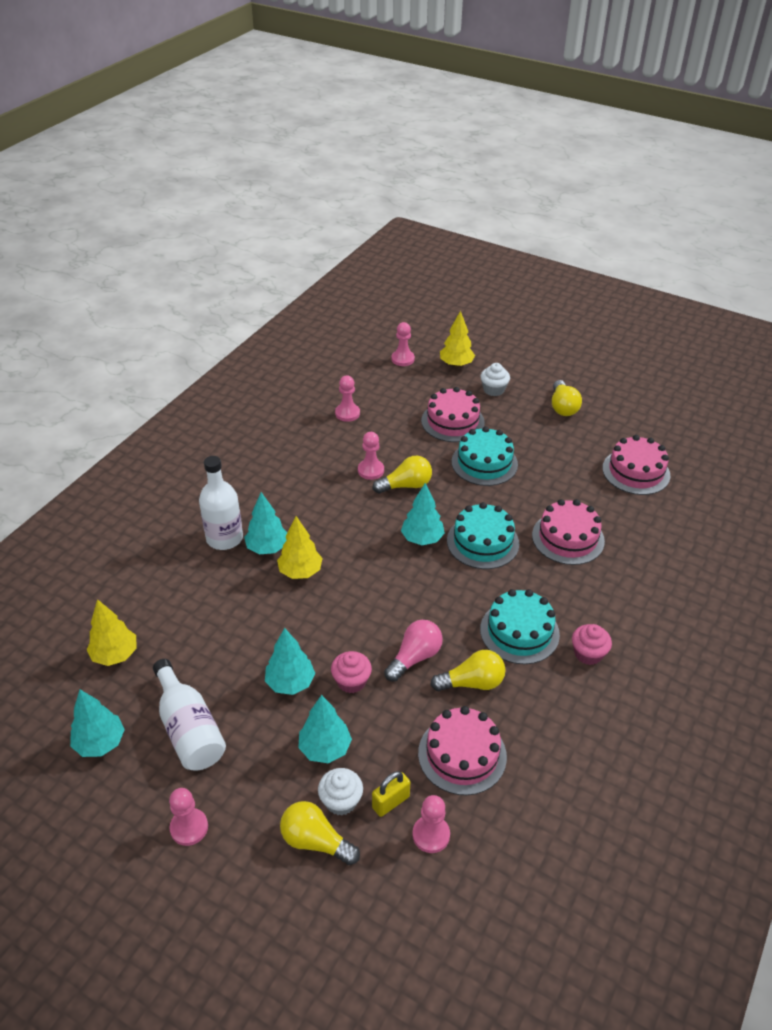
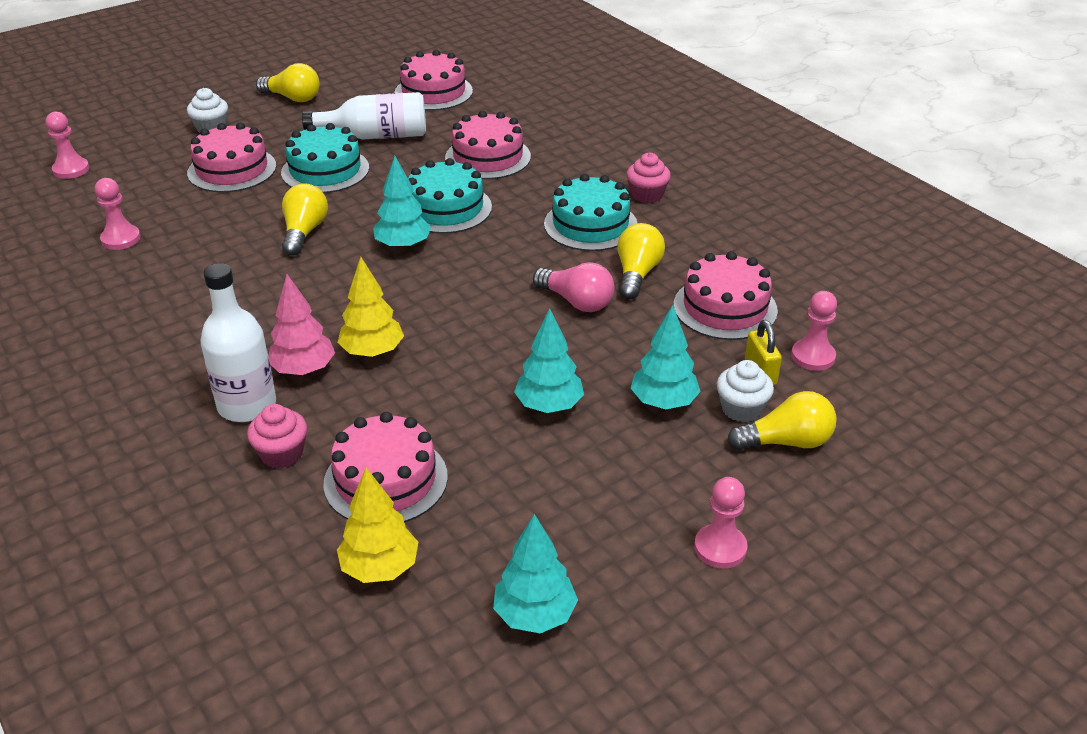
camera: 65 degrees left, 5 degrees down
(187, 627) = (386, 480): none -> pink cake
(189, 729) = (566, 515): white bottle -> white bottle (376, 136)
(267, 548) = (303, 370): turquoise tree -> pink tree
(316, 841) = (786, 442): yellow light bulb -> yellow light bulb turned 150 degrees counterclockwise
(351, 681) = (579, 357): pink cupcake -> pink cupcake (281, 454)
(371, 470) = (249, 250): pink pawn -> none
(414, 657) = (576, 302): pink light bulb -> pink light bulb turned 150 degrees clockwise
(456, 364) = (134, 137): yellow tree -> none

